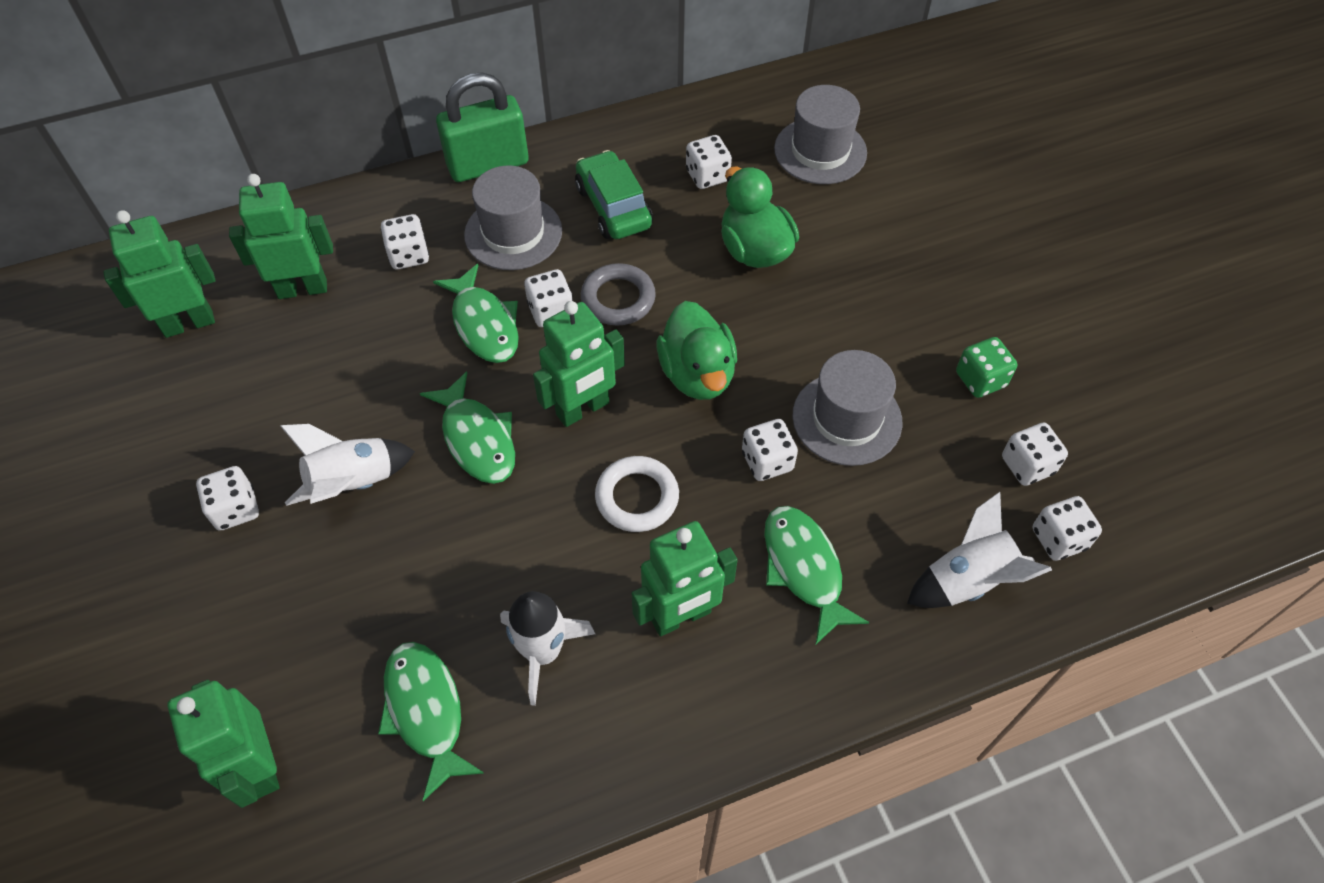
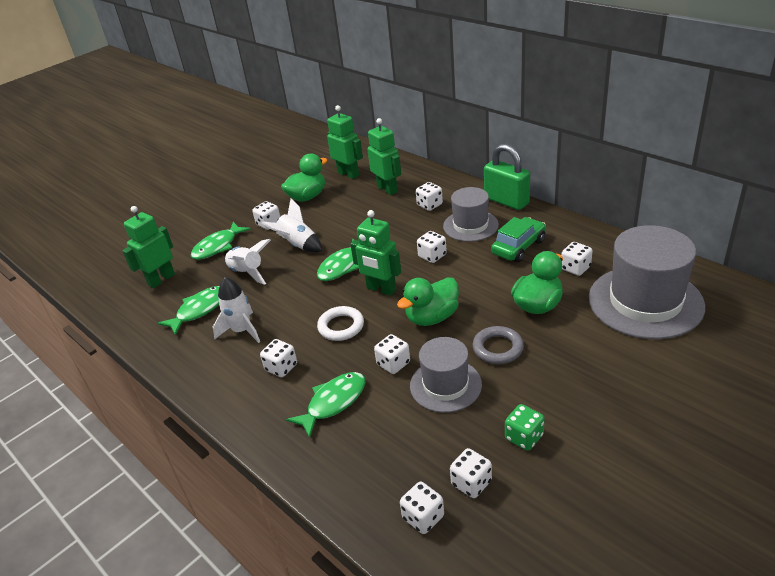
camera: 70 degrees right, 20 degrees down
(201, 414) = (307, 197): none -> green duck
(484, 324) = (408, 241): green fish -> green fish (218, 246)
(618, 299) = (458, 272): grey ring -> grey ring (497, 348)
(681, 616) = (281, 367): green robot -> white dice
(820, 151) = (645, 302): grey hat -> grey hat, size x1.67
(967, 580) = (365, 478): white rocket -> white rocket (247, 272)

